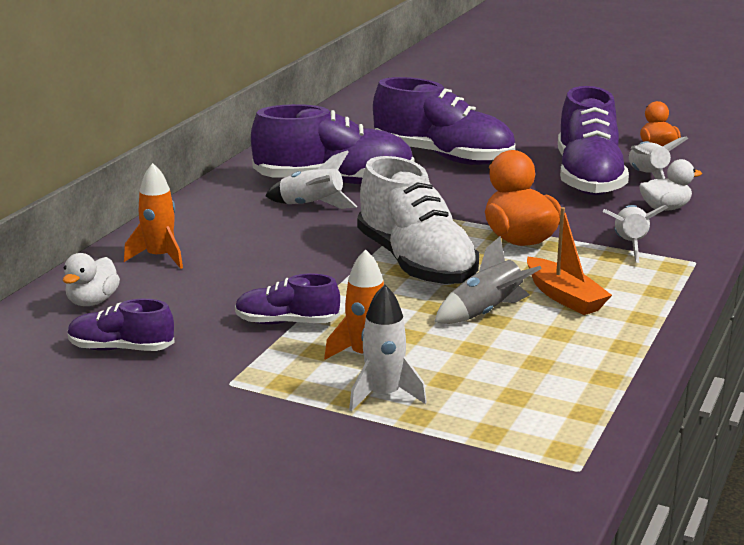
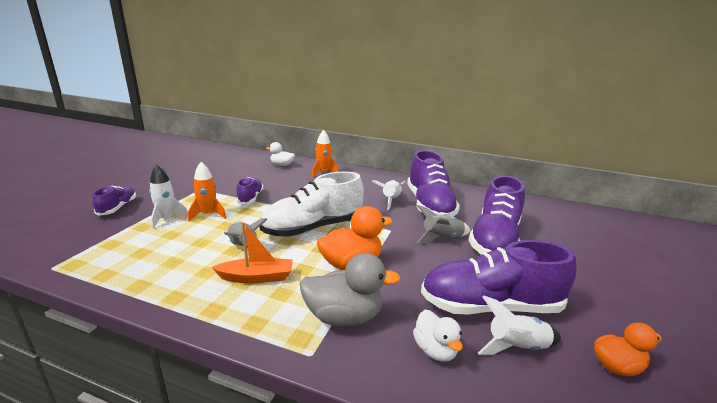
camera: 85 degrees right, 0 degrees up
(121, 349) = (239, 171): purple shoe -> purple shoe (117, 208)
(442, 184) = (442, 238): none -> grey rocket
(564, 297) = (256, 277): orange boat -> orange boat turned 150 degrees counterclockwise
(630, 245) = (344, 317): white rocket -> grey duck

